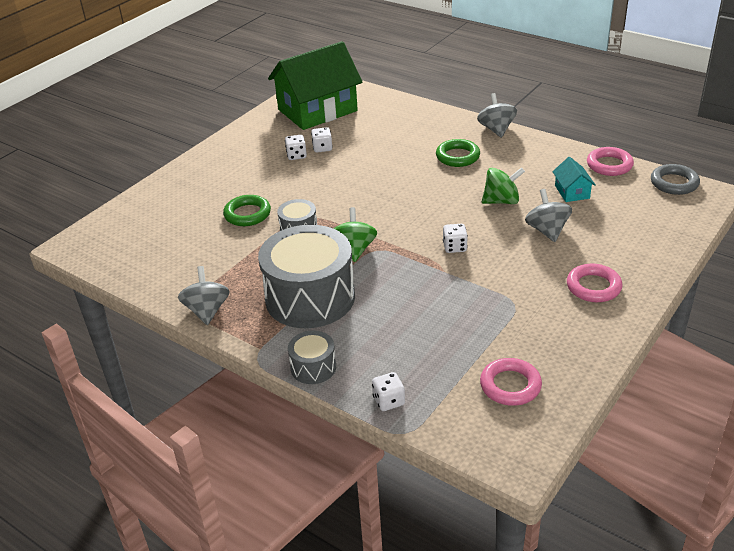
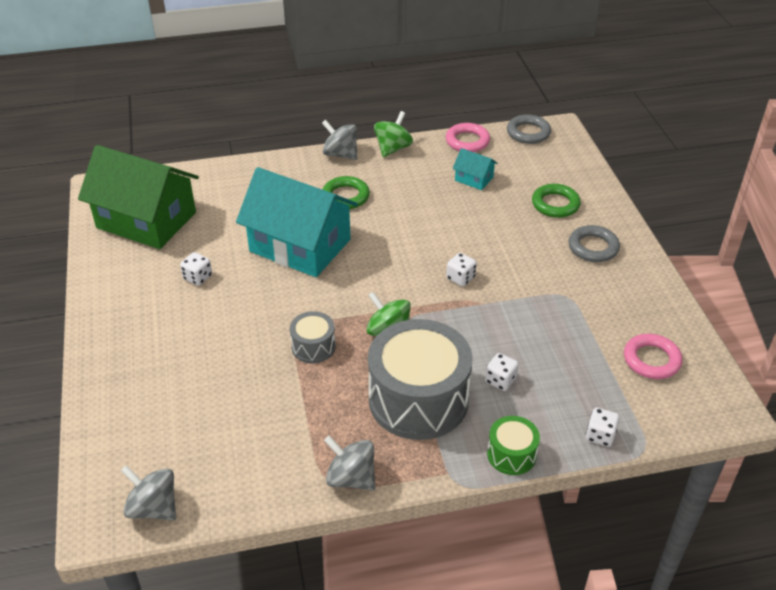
camera: 50 degrees left, 5 degrees up
(247, 214) = (241, 364): green ring -> green ring (555, 204)
(313, 367) = (511, 454): grey drum -> green drum
(317, 110) = (146, 220): green house -> green house turned 75 degrees counterclockwise
(322, 148) = (212, 255): white dice -> white dice (500, 380)
(381, 170) = (300, 245): none -> turquoise house
(501, 201) = (436, 217): green spinning top -> green spinning top (393, 148)
(547, 231) = (503, 222): grey spinning top -> grey spinning top (153, 508)
(593, 287) = (593, 247): pink ring -> grey ring

